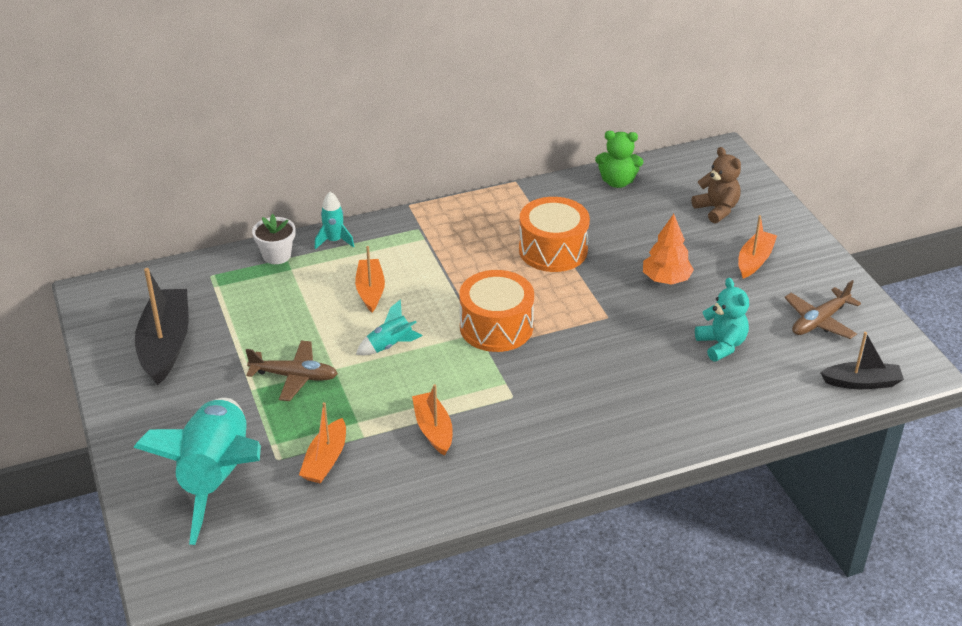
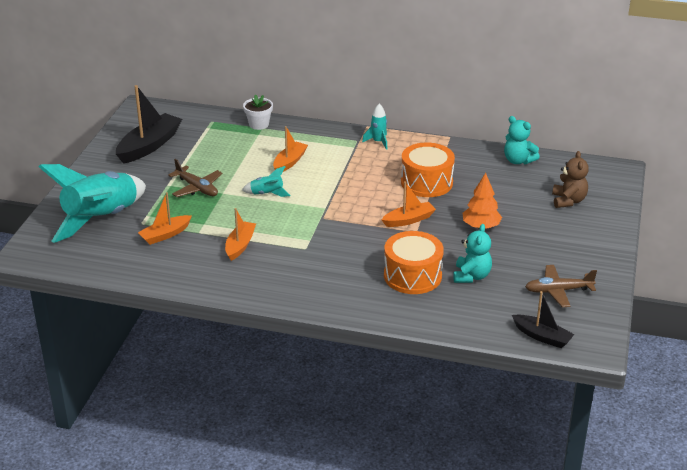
camera: 35 degrees right, 5 degrees down
(334, 241) = (299, 129): turquoise rocket -> turquoise rocket (378, 142)
(496, 327) = (340, 209): orange drum -> orange drum (412, 276)
(617, 182) = (518, 160): green teddy bear -> turquoise teddy bear
(754, 260) = (557, 239): orange boat -> orange boat (409, 220)

